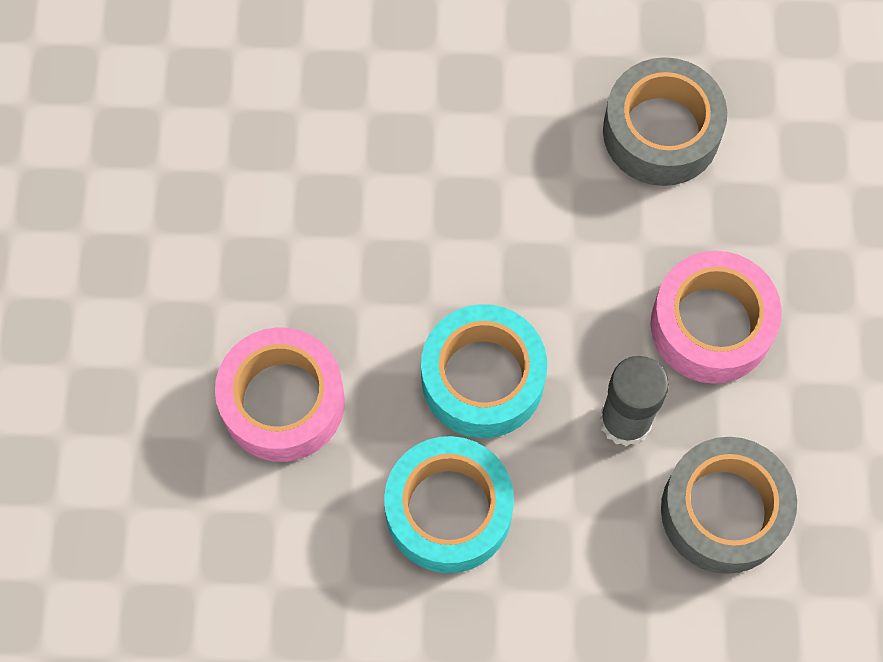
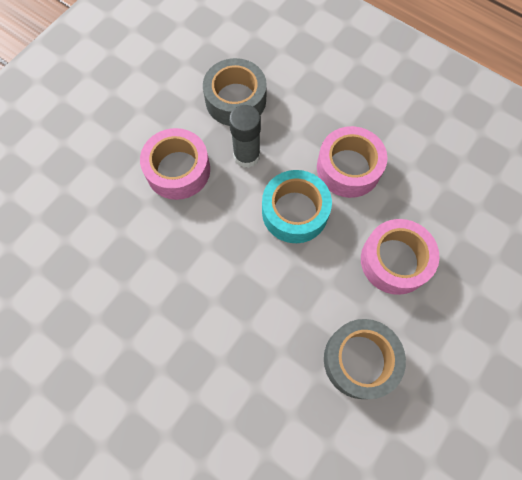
camera: 145 degrees left, 0 degrees up
(448, 510) = (348, 168): turquoise tape -> pink tape
(661, 132) = (121, 271): grey tape -> grey tape (360, 360)

